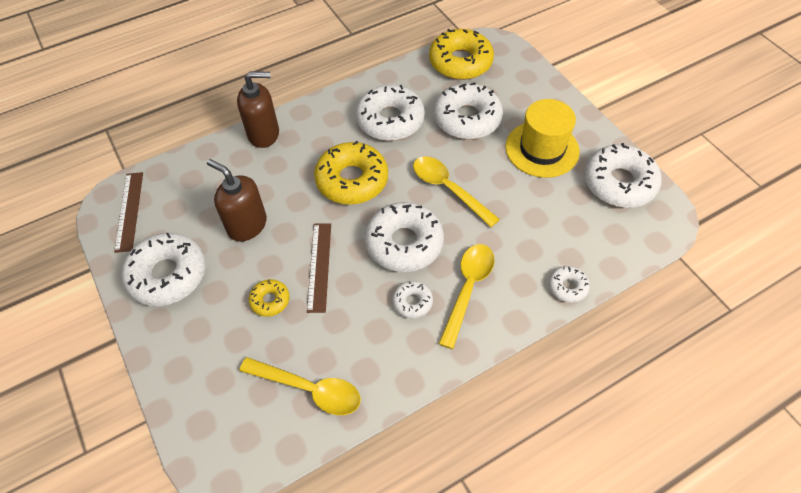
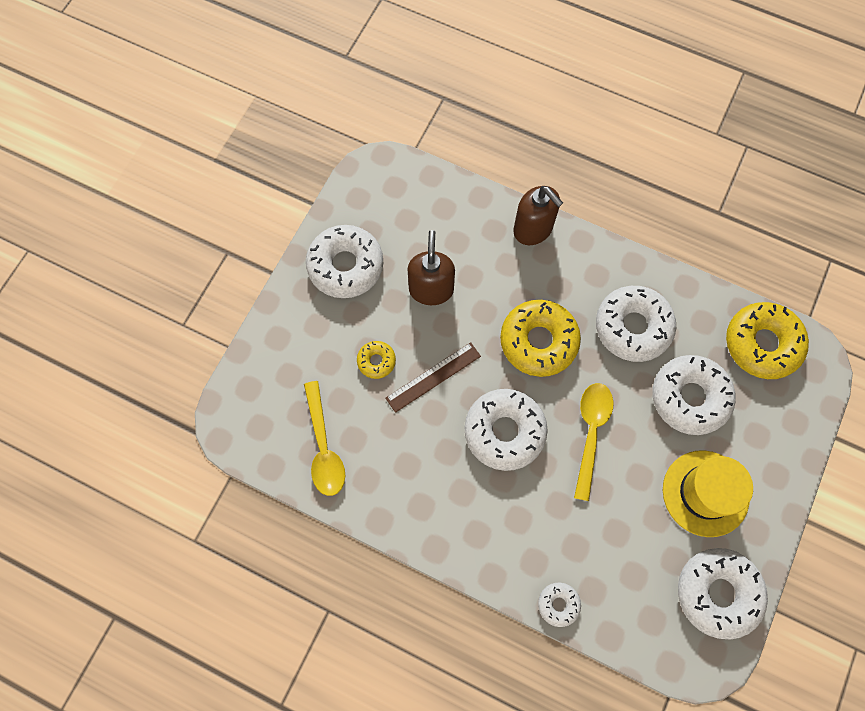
camera: 55 degrees right, 15 degrees up
(129, 211) = (380, 188): brown ruler -> none
(412, 302) = (451, 477): white donut -> none
(468, 289) = (496, 516): yellow spoon -> none

